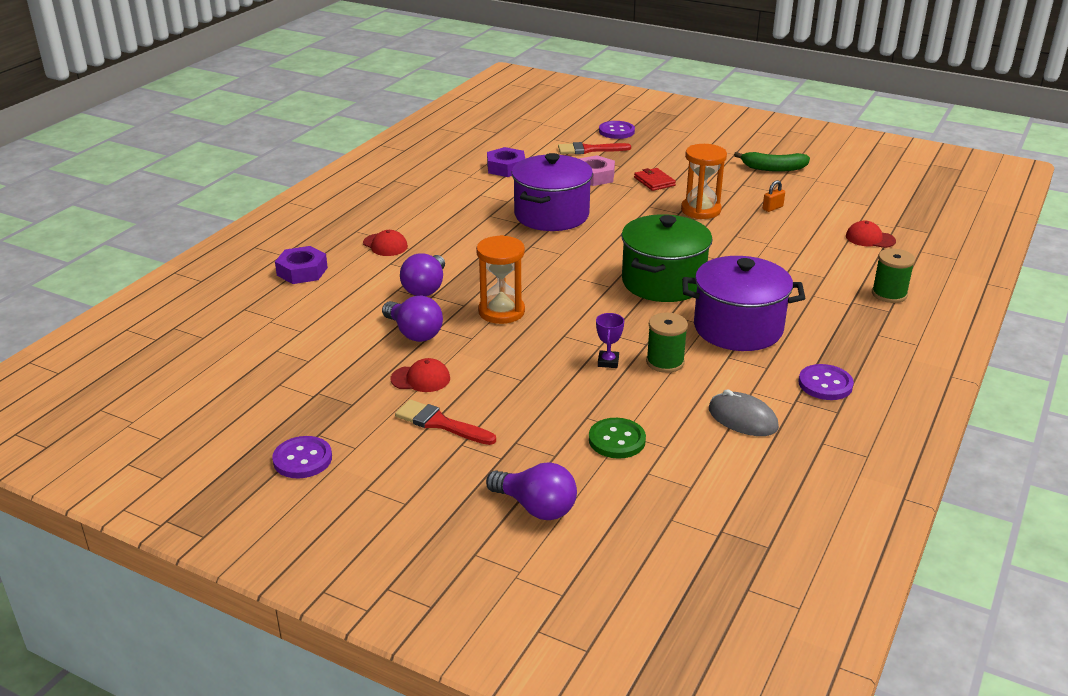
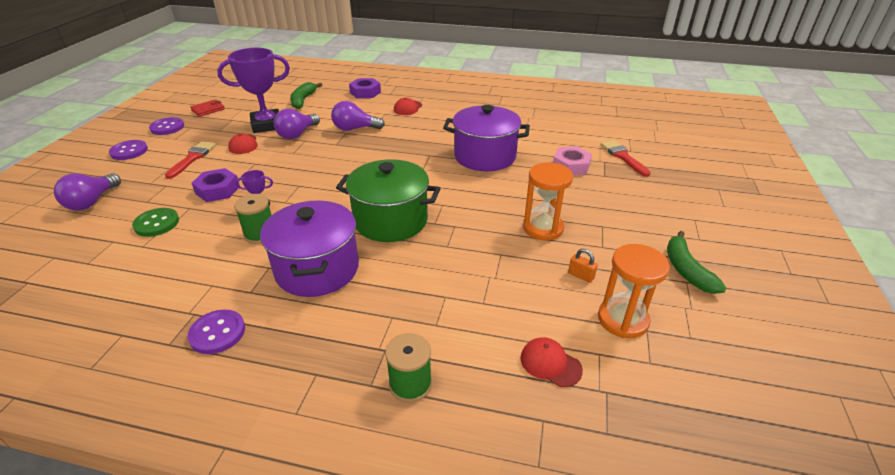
camera: 75 degrees right, 5 degrees up
(289, 325) = (303, 100): none -> green banana
(363, 359) = (267, 125): none -> purple trophy
(501, 312) = (328, 158): orange hourglass -> orange hourglass (622, 320)
(506, 168) = (554, 128): purple nut -> purple nut (218, 190)
(616, 131) = (677, 165): purple button -> purple button (129, 151)
(654, 181) = (585, 196): red wallet -> red wallet (208, 109)
(742, 419) = (170, 282): grey mouse -> none
(870, 238) = (550, 363): red cap -> red cap turned 60 degrees counterclockwise

